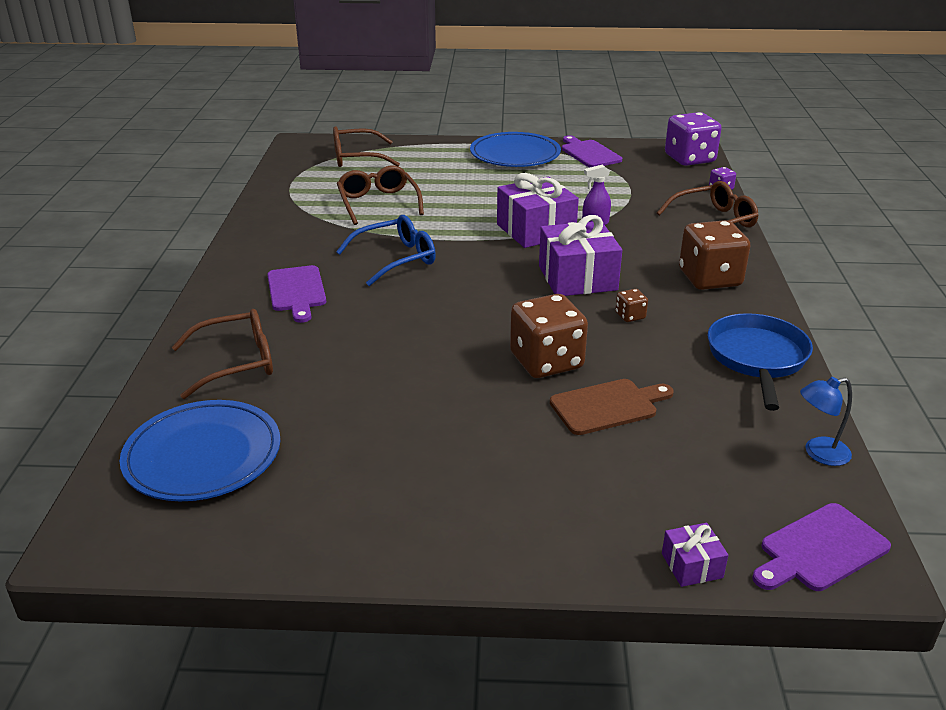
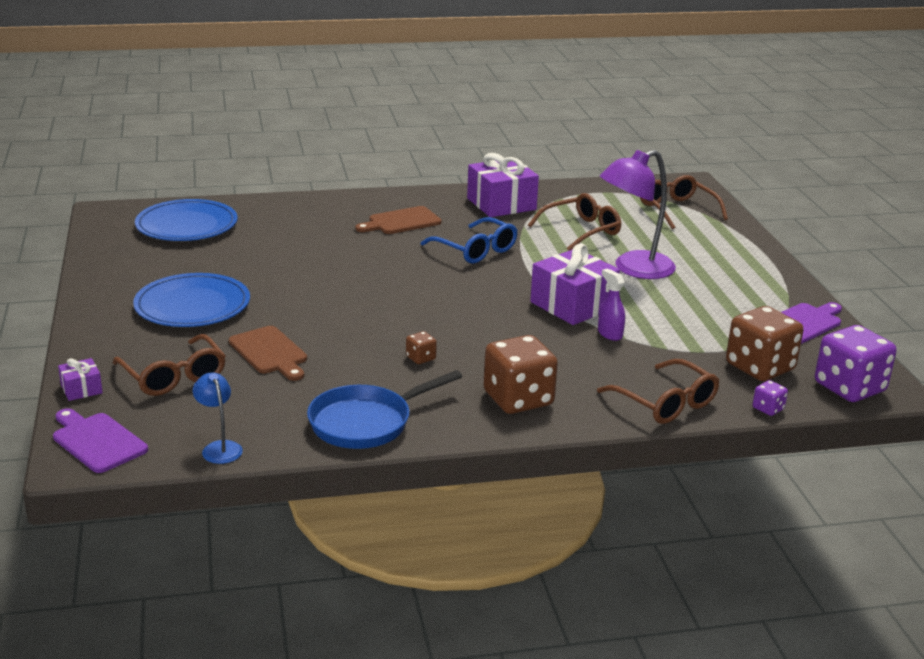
camera: 75 degrees right, 5 degrees down
(236, 363) = (293, 218): brown glasses -> brown glasses (174, 376)
(297, 291) = (401, 222): purple cutting board -> brown cutting board
(471, 194) = (633, 269): none -> purple lamp
(515, 154) = (758, 282): blue plate -> blue plate (192, 306)
(546, 361) = (329, 324): brown dice -> brown dice (760, 367)
(577, 278) = (482, 330): purple gift -> purple gift (501, 204)
(757, 359) = (366, 422): blue pan -> blue pan turned 150 degrees clockwise

